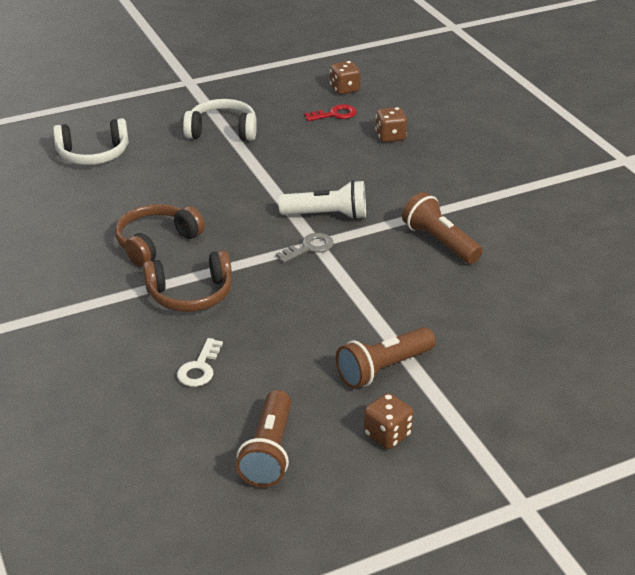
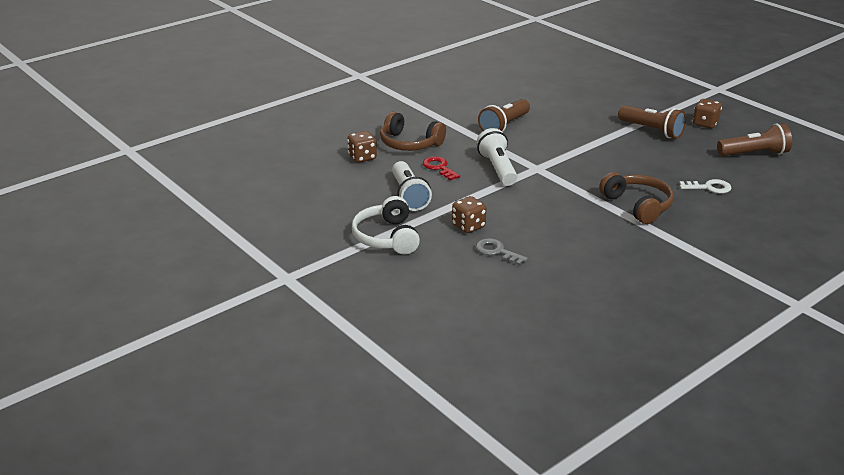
camera: 105 degrees left, 5 degrees down
(93, 154) = (468, 302): white headphones -> none
(156, 242) = (586, 234): brown headphones -> brown headphones (409, 143)
(294, 152) = (409, 196): none -> white flashlight
(309, 248) = (545, 170): grey key -> grey key (497, 251)
(335, 114) = (332, 186): red key -> red key (439, 167)
(344, 89) = (279, 188): brown dice -> brown dice (468, 226)

